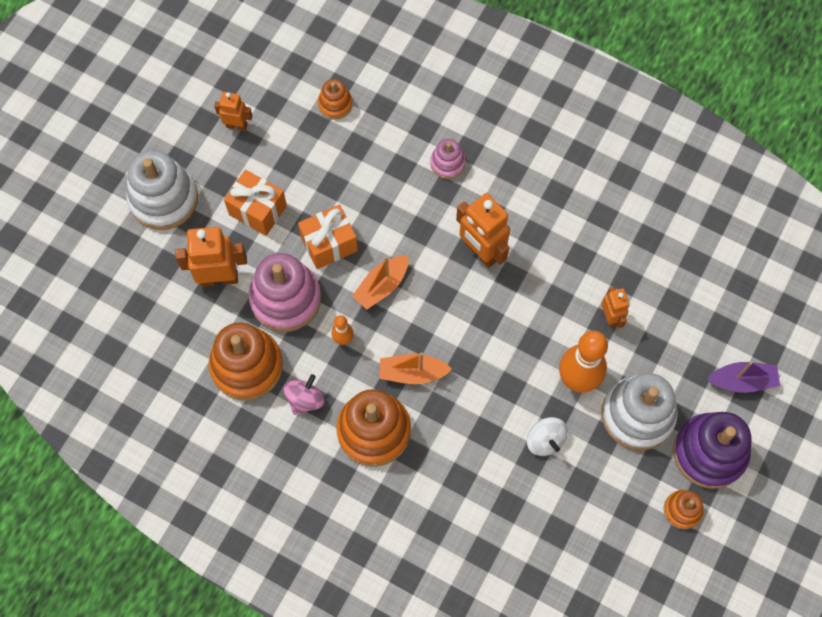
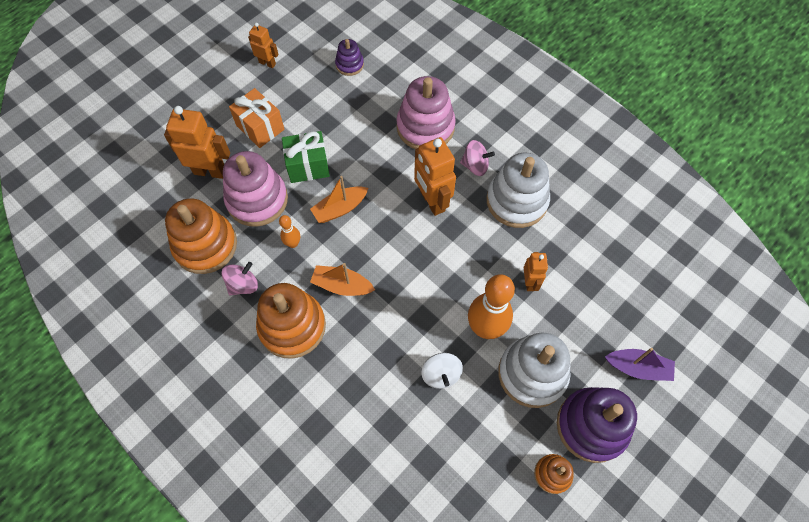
camera: 15 degrees right, 5 degrees down
(163, 199) = (190, 102): white stacking toy -> white stacking toy (516, 201)
(329, 244) = (308, 166): orange gift -> green gift
(335, 104) = (349, 65): orange stacking toy -> purple stacking toy
(447, 163) = (425, 127): pink stacking toy -> pink stacking toy, size x1.96
(517, 197) = (475, 166): none -> pink spinning top

